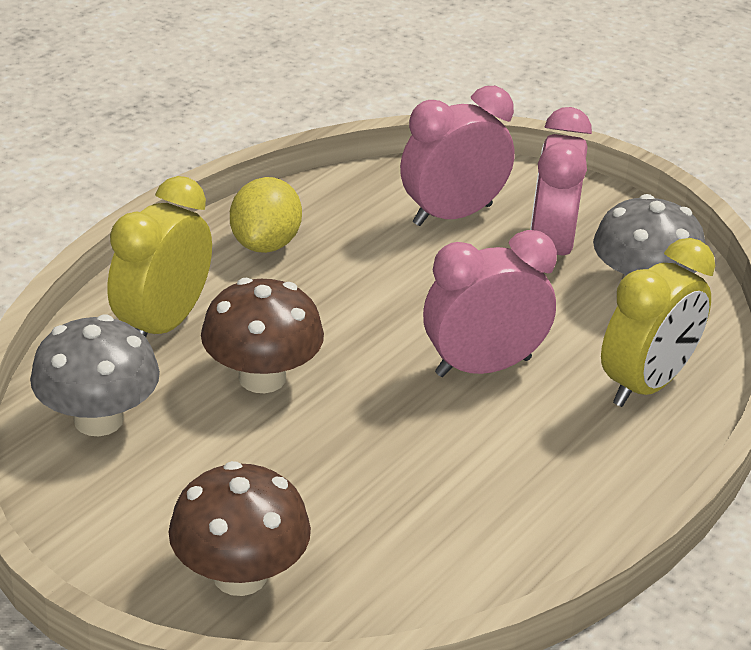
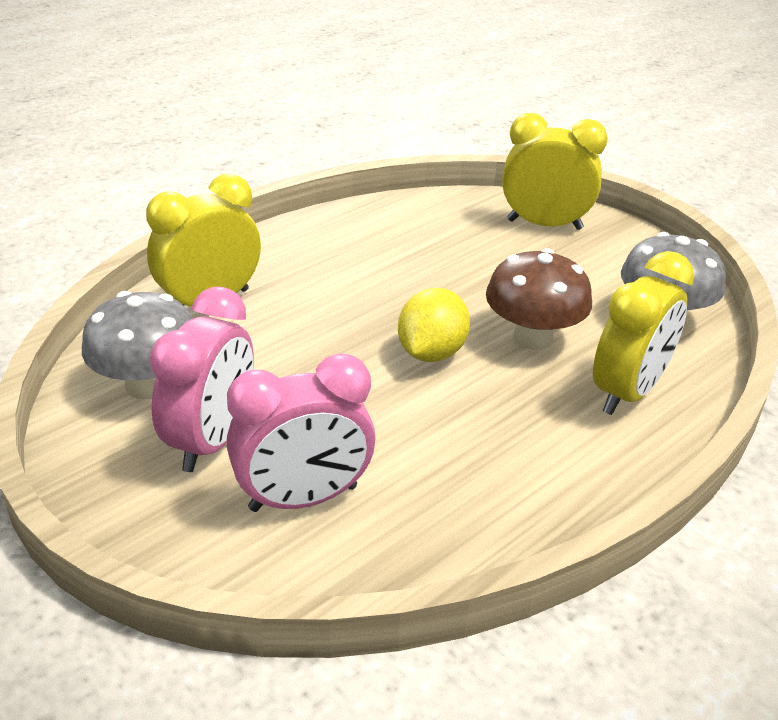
camera: 170 degrees left, 0 degrees up
(240, 575) = (544, 224): brown mushroom -> yellow clock
(265, 243) = (531, 477): yellow lemon -> yellow lemon (431, 352)
(483, 367) = (340, 328): pink clock -> none

